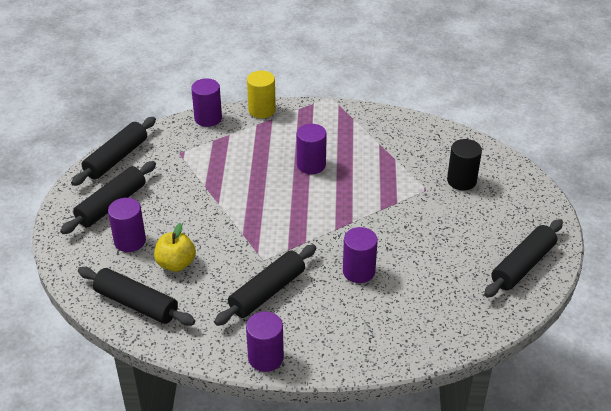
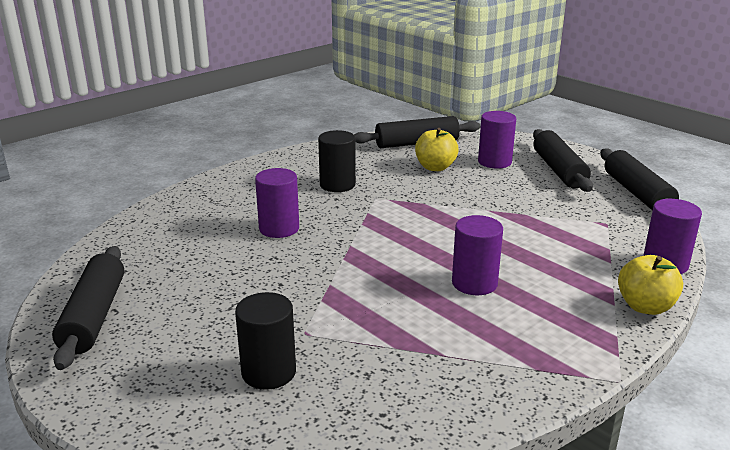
camera: 135 degrees right, 15 degrees down
(262, 110) = (645, 307): yellow cylinder -> yellow apple
(265, 358) = (280, 160): purple cylinder -> none
(267, 292) = (337, 185): black rolling pin -> black cylinder

